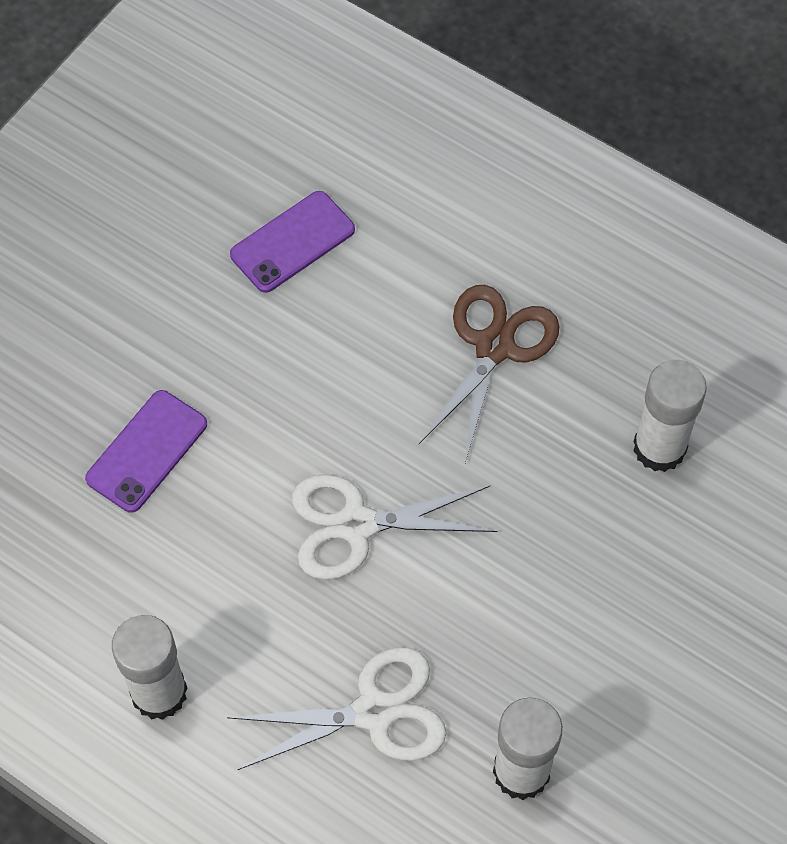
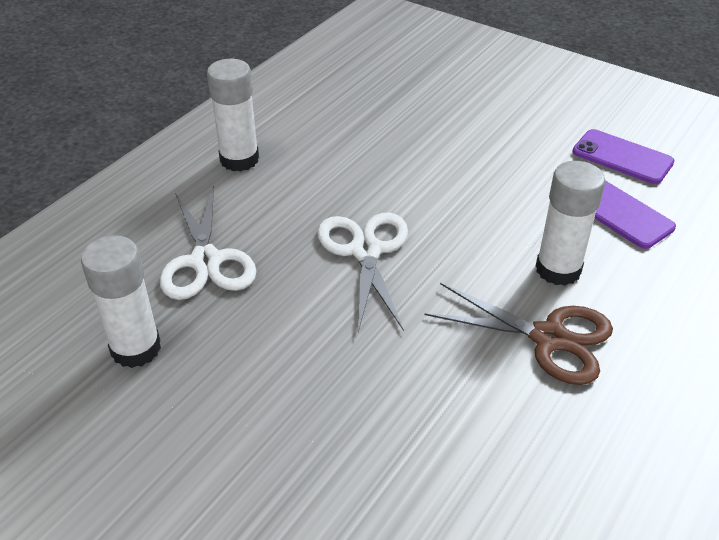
camera: 90 degrees right, 20 degrees down
(147, 451) = (422, 148): purple phone -> purple phone (622, 157)
(659, 447) = (456, 467): white glue stick -> white glue stick (558, 269)

